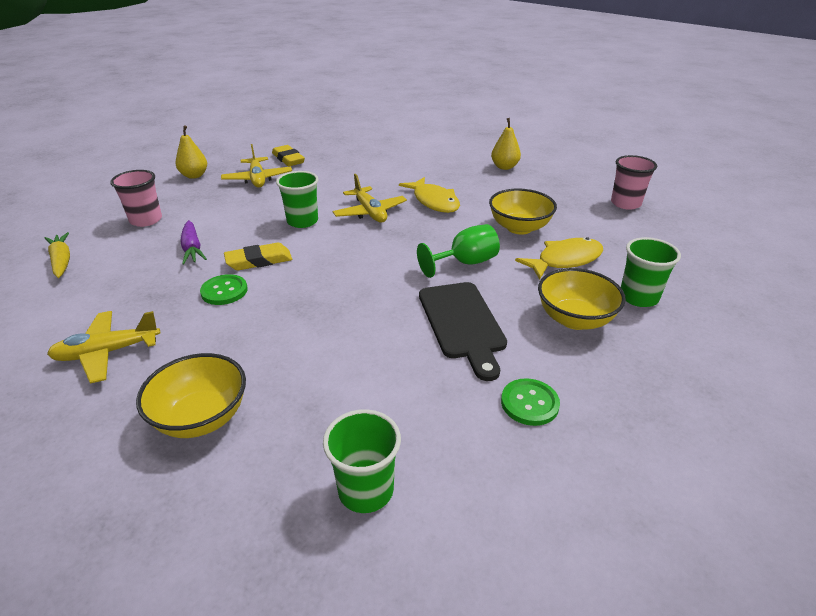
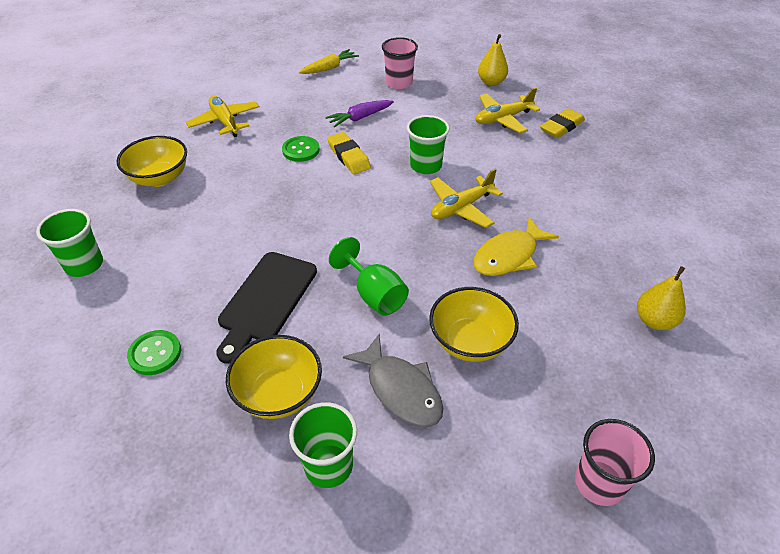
camera: 80 degrees right, 10 degrees up
(462, 323) = (266, 300): black cutting board -> black cutting board turned 45 degrees counterclockwise
(565, 260) = (400, 389): yellow fish -> grey fish

